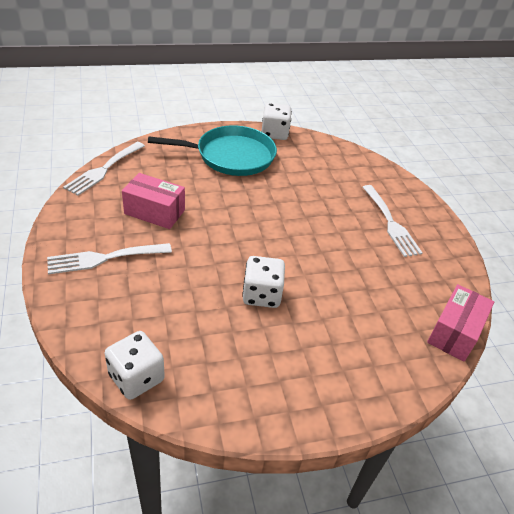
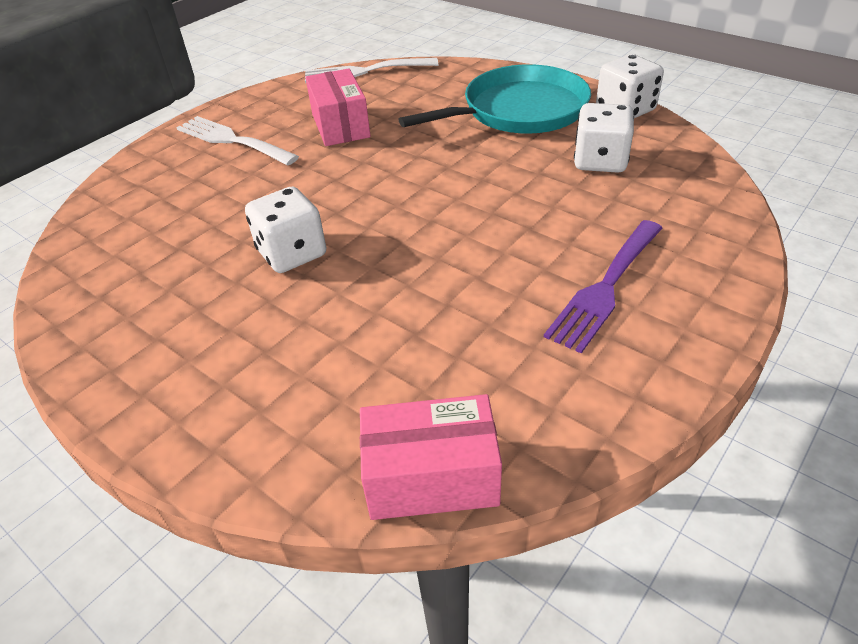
camera: 60 degrees right, 0 degrees up
(136, 377) = (82, 242): white dice -> white dice (600, 161)
(231, 156) = (519, 111): turquoise pan -> turquoise pan turned 75 degrees counterclockwise
(391, 223) = (605, 287): white fork -> purple fork

